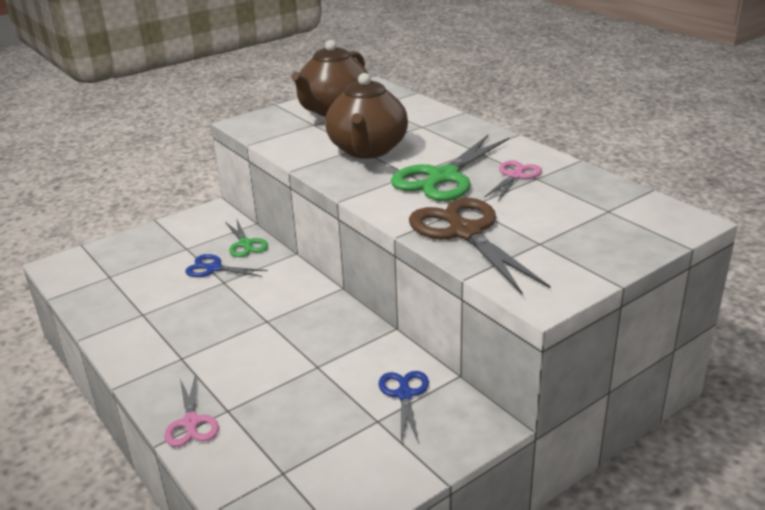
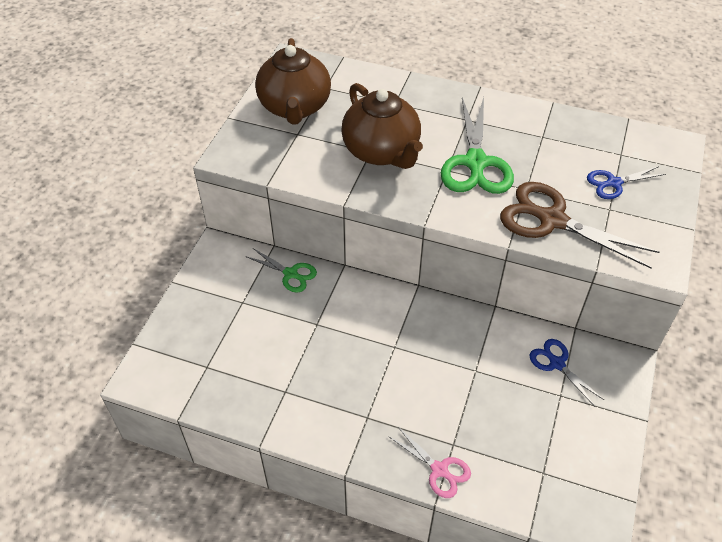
camera: 35 degrees left, 20 degrees up
(213, 268) = (292, 313): blue scissors -> blue scissors (613, 183)
(515, 176) = (526, 140): pink scissors -> none

